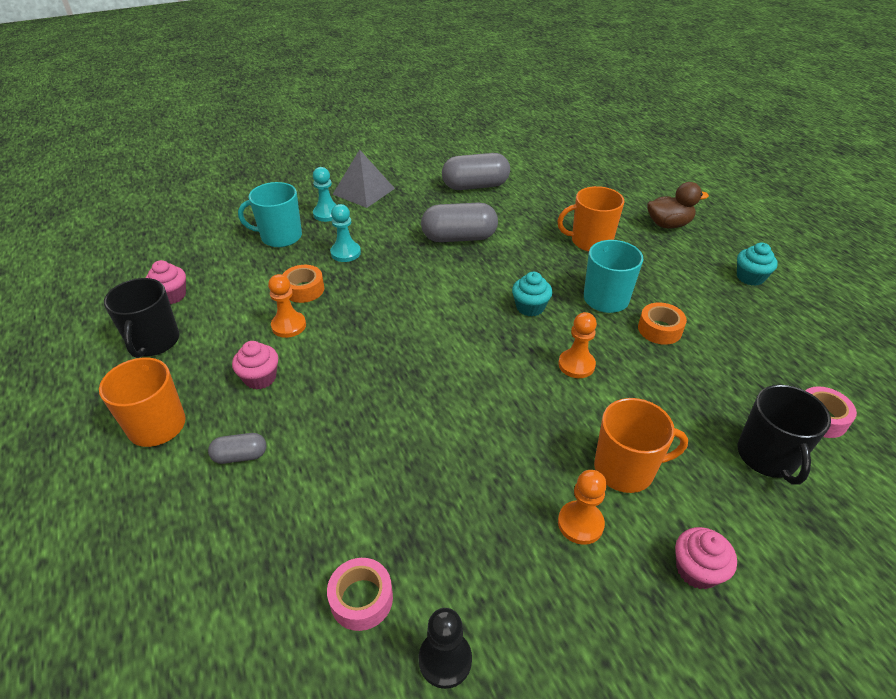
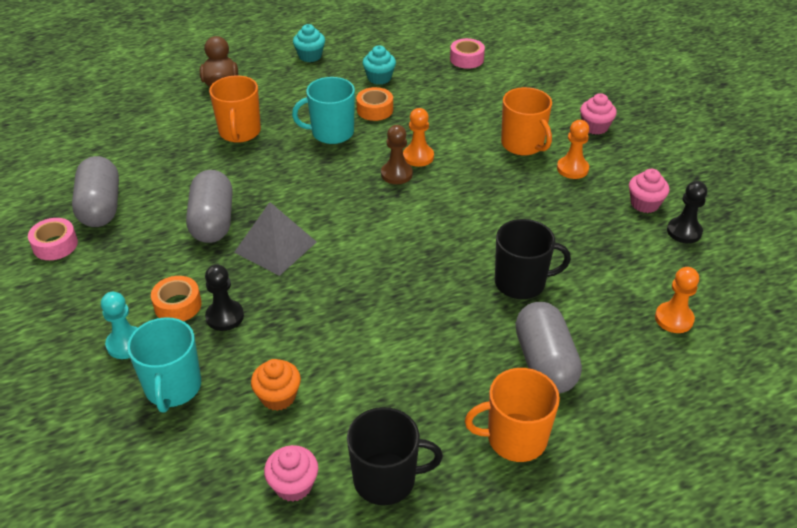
camera: 90 degrees left, 0 degrees up
(240, 456) = (544, 362): grey capsule -> grey capsule, size x1.97
(255, 284) = (278, 397): none -> orange cupcake
(260, 378) = (443, 364): pink cupcake -> pink cupcake (644, 204)
(289, 326) = (360, 352): orange pawn -> orange pawn (674, 319)
(304, 289) = (295, 347): orange tape -> orange tape (178, 305)
(345, 253) = (225, 316): turquoise pawn -> black pawn
(361, 599) = (656, 272): pink tape -> pink tape (55, 245)
(364, 191) = (76, 310): grey pyramid -> grey pyramid (275, 247)
(530, 307) = (341, 177): turquoise cupcake -> turquoise cupcake (379, 78)
(541, 347) = (396, 174): none -> brown pawn
(625, 469) = (523, 144): orange mug -> orange mug turned 150 degrees clockwise
(767, 457) = (503, 86): black mug -> black mug (521, 283)

